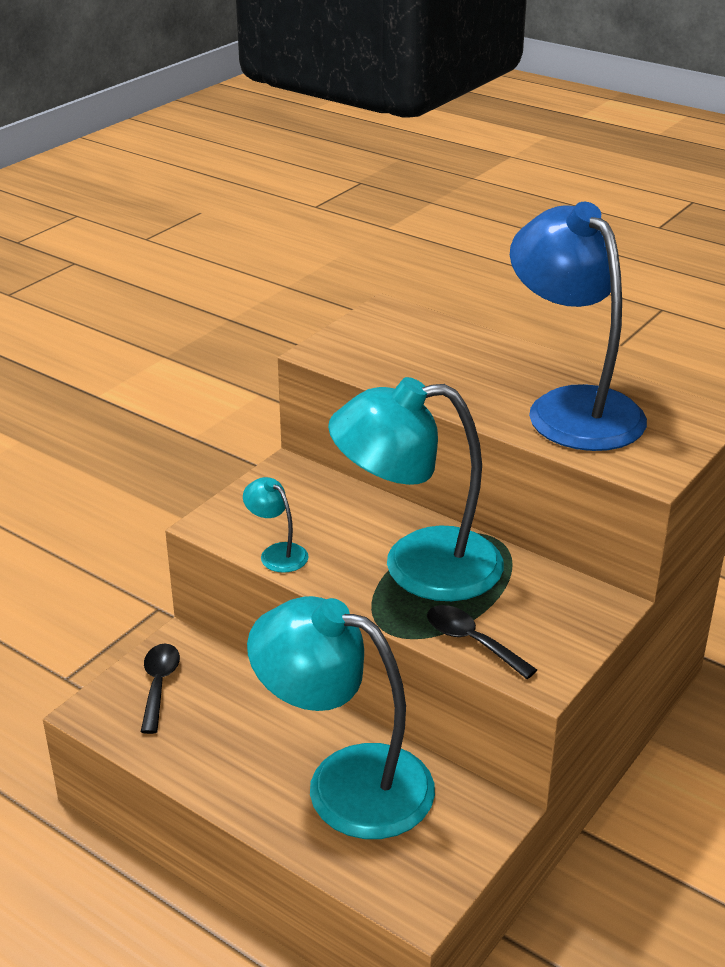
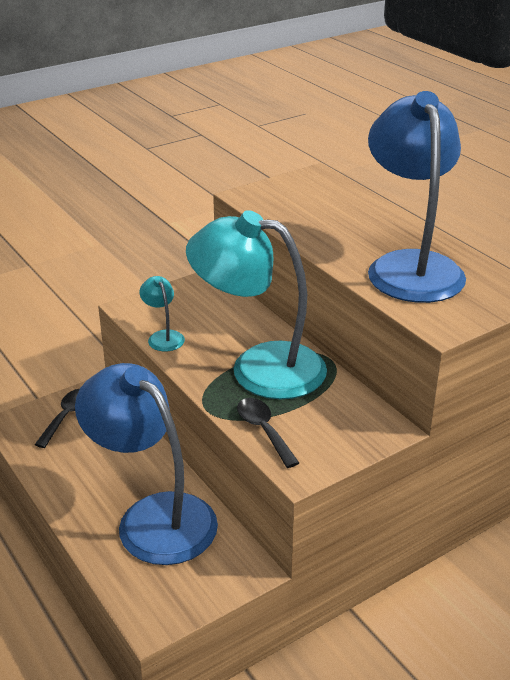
camera: 20 degrees right, 0 degrees up
(345, 782) = (153, 517): turquoise lamp -> blue lamp

